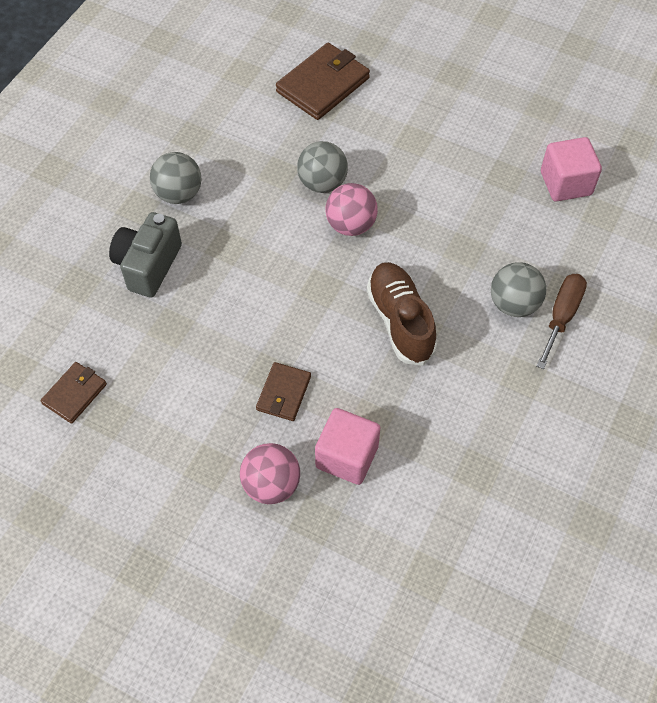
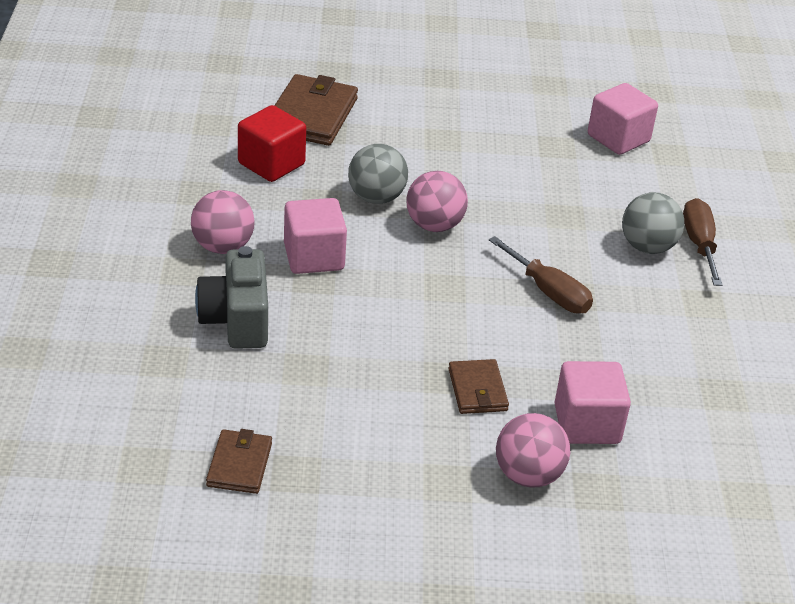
camera: 30 degrees left, 20 degrees down
(179, 194) = (223, 246): grey ball -> pink ball
(239, 225) = (314, 257): none -> pink cube
(262, 125) = (271, 164): none -> red cube
(400, 321) = (548, 292): brown shoe -> brown screwdriver

